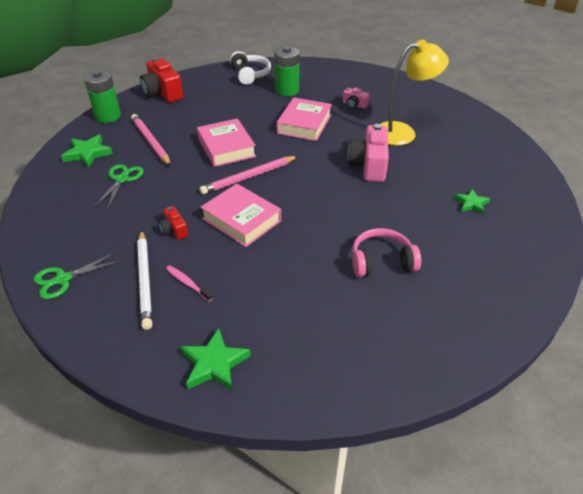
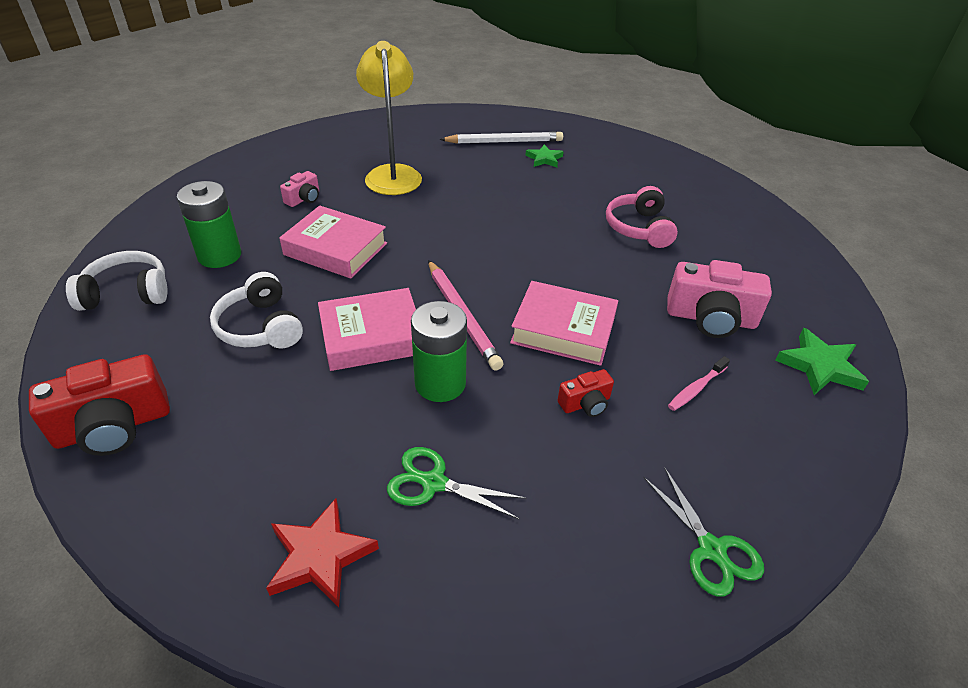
camera: 85 degrees left, 0 degrees up
(88, 153) = (320, 556): green star -> red star
(108, 116) = (166, 530): green battery -> green battery (440, 383)
(145, 280) = (697, 436): white pencil -> white pencil (504, 142)
(151, 142) = (314, 442): pink pencil -> none
(230, 113) = (261, 327): none -> white headphones
(241, 220) = (563, 330): pink book -> pink book turned 60 degrees clockwise
(369, 165) = (459, 209): pink camera -> pink camera (710, 318)

